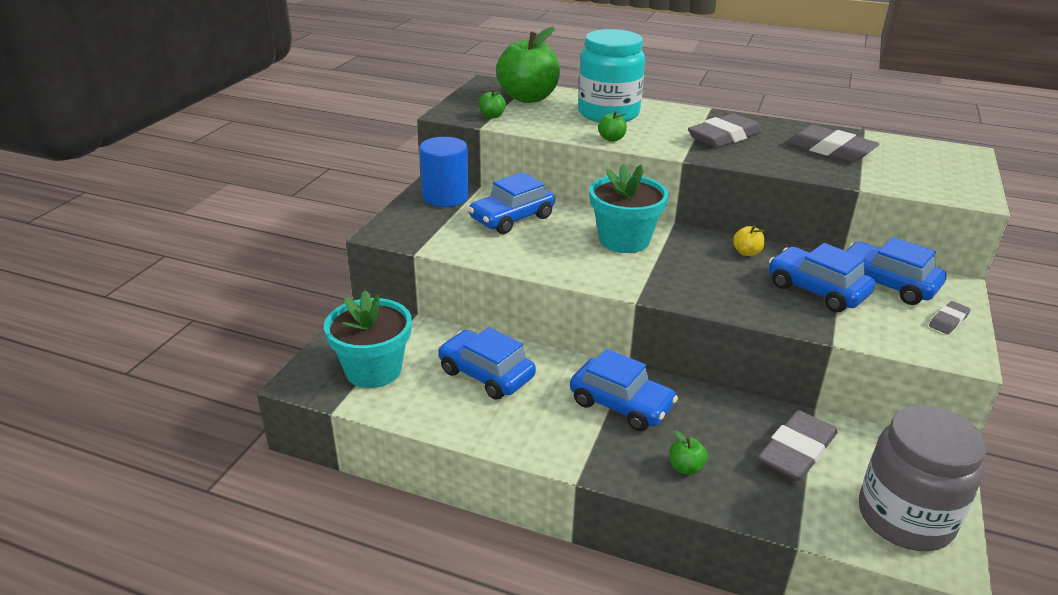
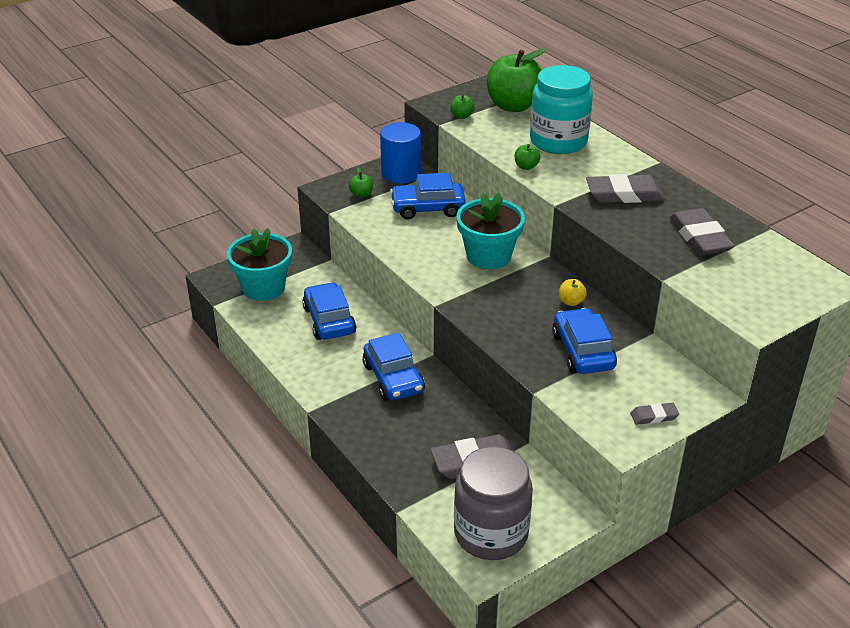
camera: 35 degrees right, 5 degrees up
(685, 467) = (386, 435): green apple -> green apple (361, 194)
(886, 283) = (649, 370): blue car -> none

